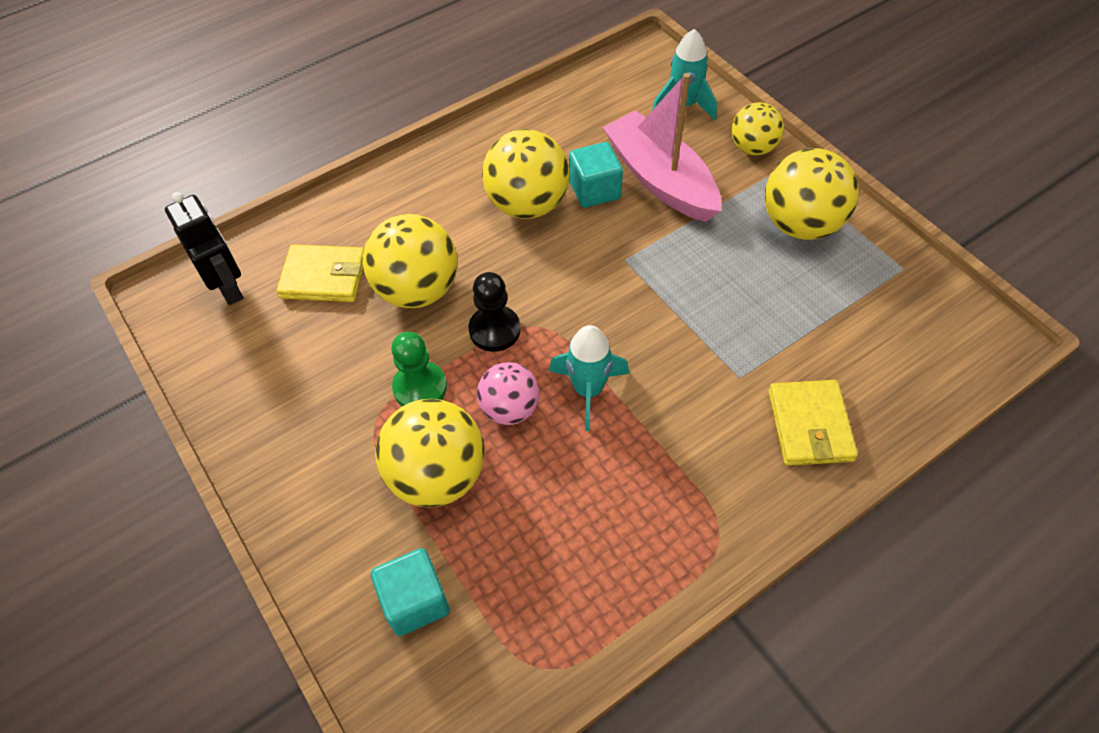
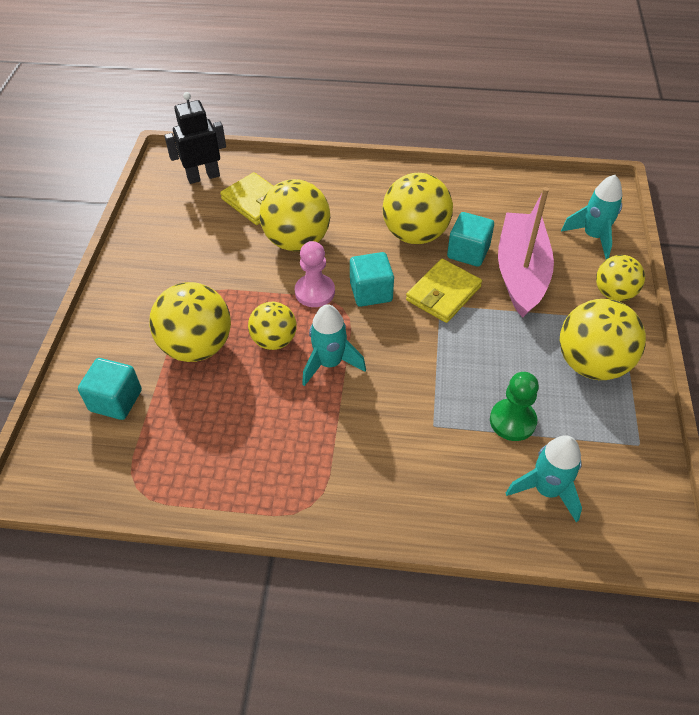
camera: 40 degrees right, 5 degrees down
(228, 287) = (203, 176): black robot -> black robot turned 120 degrees counterclockwise
(420, 387) = (240, 294): green pawn -> green pawn (512, 421)
(494, 330) = (315, 292): black pawn -> pink pawn
(510, 408) = (274, 340): pink ball -> yellow ball
(549, 291) = (371, 292): none -> turquoise cube
(810, 425) = (446, 489): yellow wallet -> yellow wallet (443, 293)
(881, 362) = (546, 490): none -> turquoise rocket

